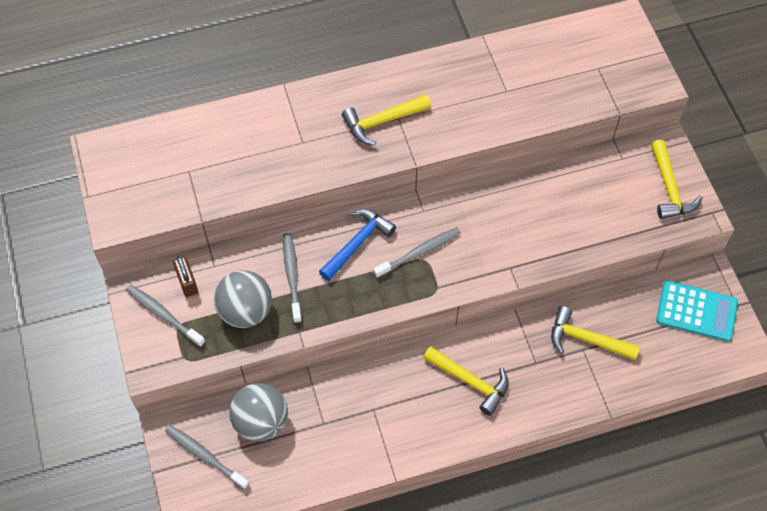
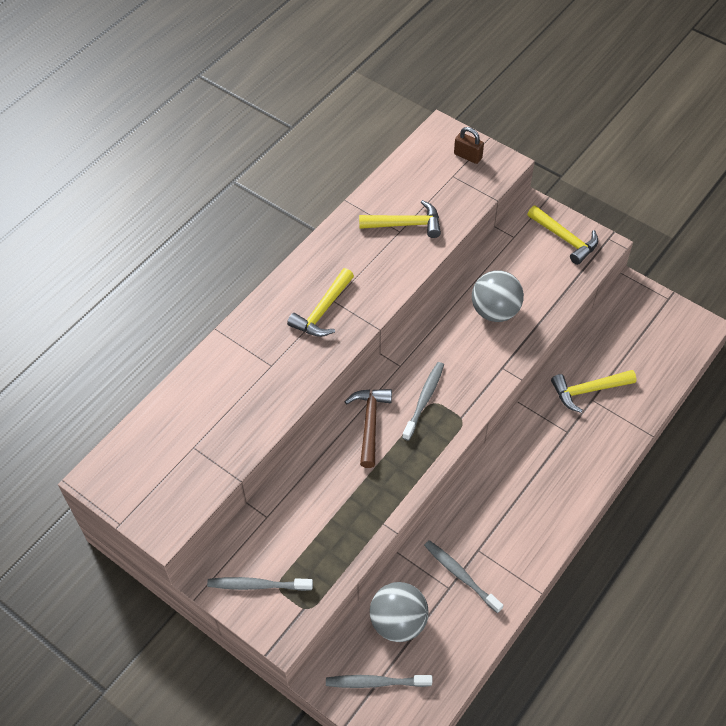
camera: 35 degrees left, 5 degrees down
(187, 282) = (255, 545): brown padlock -> brown padlock (468, 156)
(246, 311) = (325, 536): grey ball -> grey ball (495, 311)
(292, 276) = (339, 483): grey toothbrush -> grey toothbrush (461, 575)
(357, 243) = (370, 423): blue hammer -> brown hammer
(470, 381) = (532, 478): yellow hammer -> yellow hammer (405, 224)
(696, 311) = (645, 320): turquoise calculator -> none

